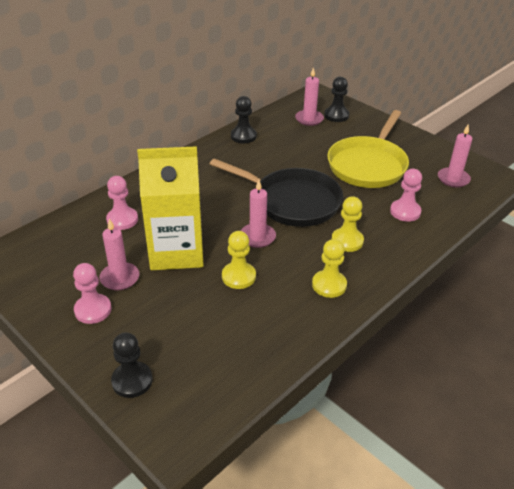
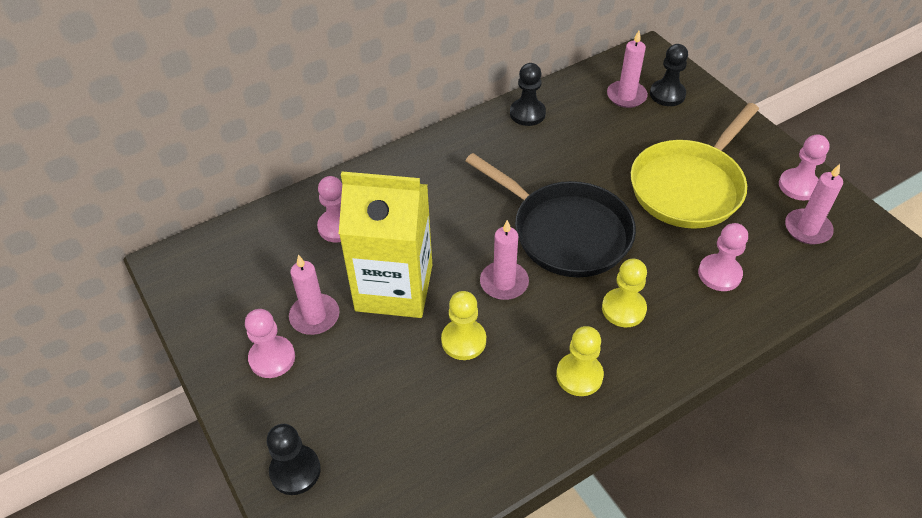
camera: 15 degrees right, 10 degrees up
(439, 156) = (798, 186): none -> pink pawn

